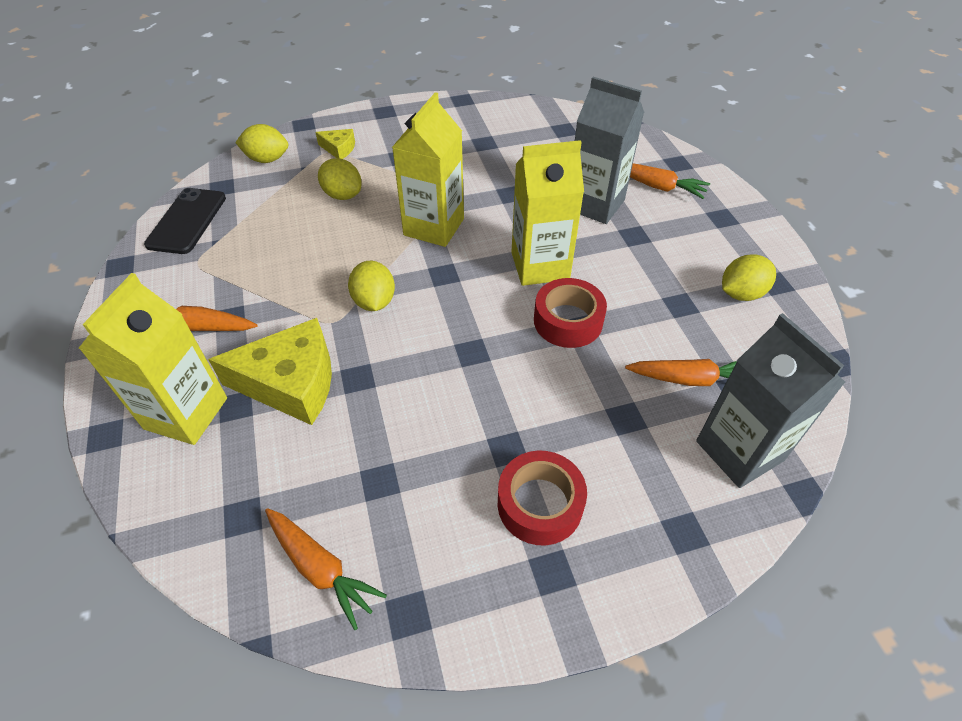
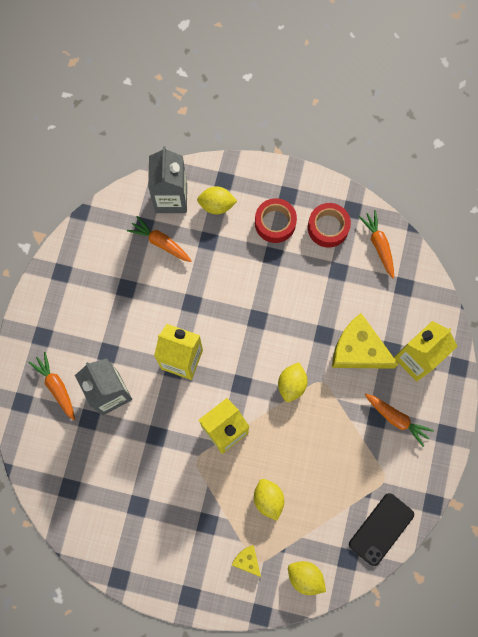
camera: 150 degrees left, 25 degrees up
(568, 321) = (194, 311): red tape -> red tape (328, 227)
(741, 293) = (87, 276): yellow lemon -> yellow lemon (217, 205)

